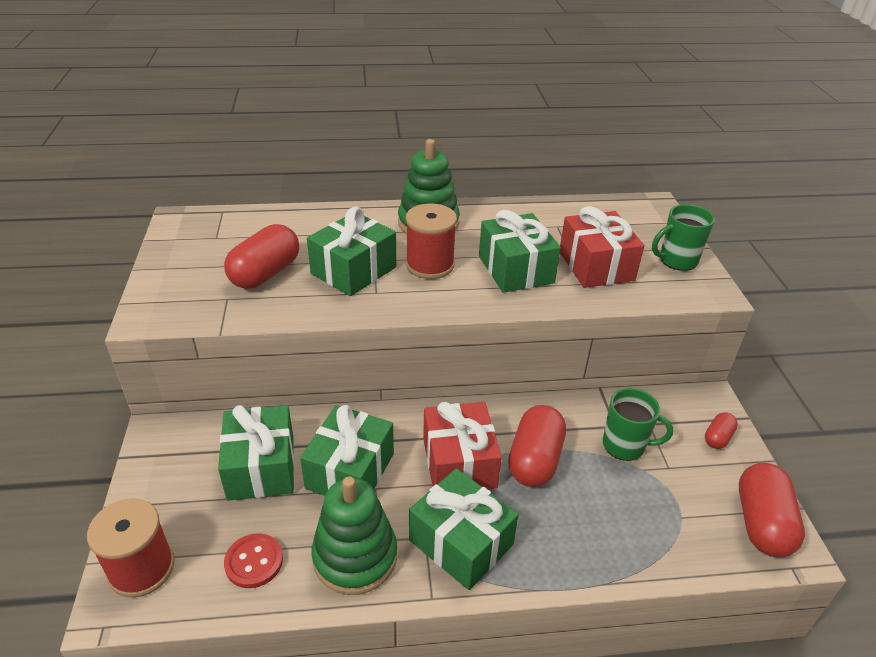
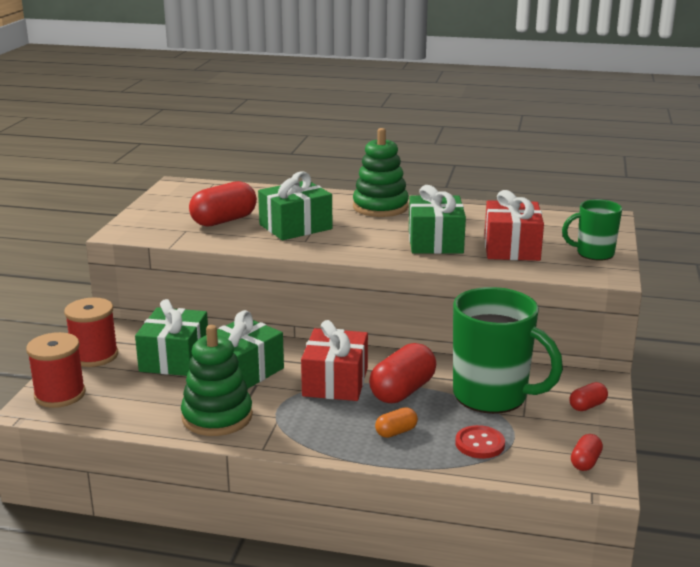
camera: 20 degrees right, 15 degrees down
(254, 562) = (140, 406): red button -> red button (479, 444)
(430, 265) = (362, 231): red spool -> red spool (94, 355)
(461, 542) = (306, 424): green gift -> none
(560, 528) = (396, 432): none -> orange capsule
(625, 445) = (492, 396): green mug -> green mug, size x1.84
(761, 523) = (585, 462): red capsule -> red capsule, size x0.51

